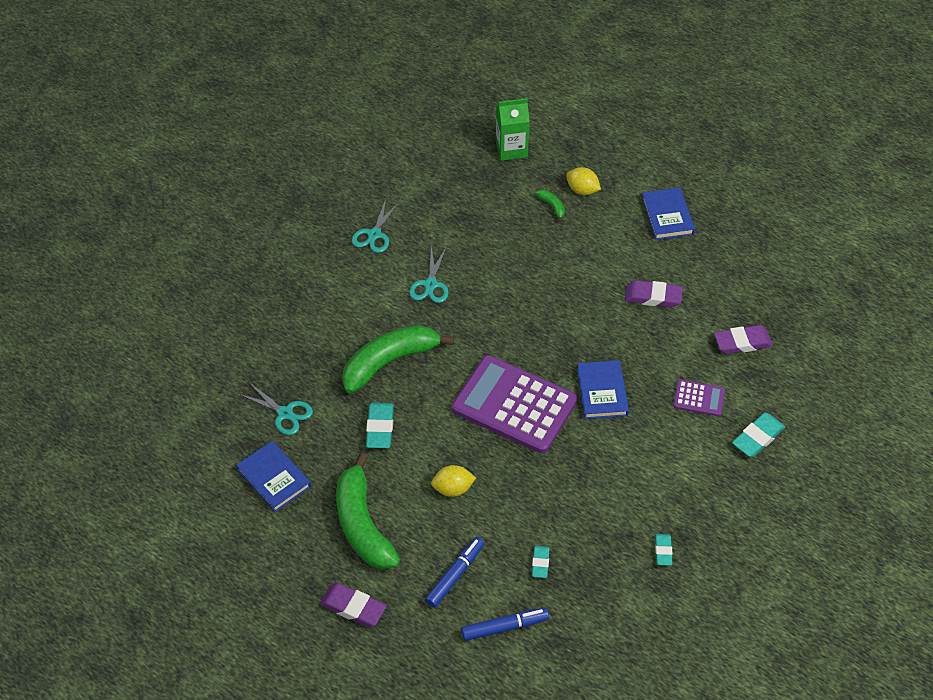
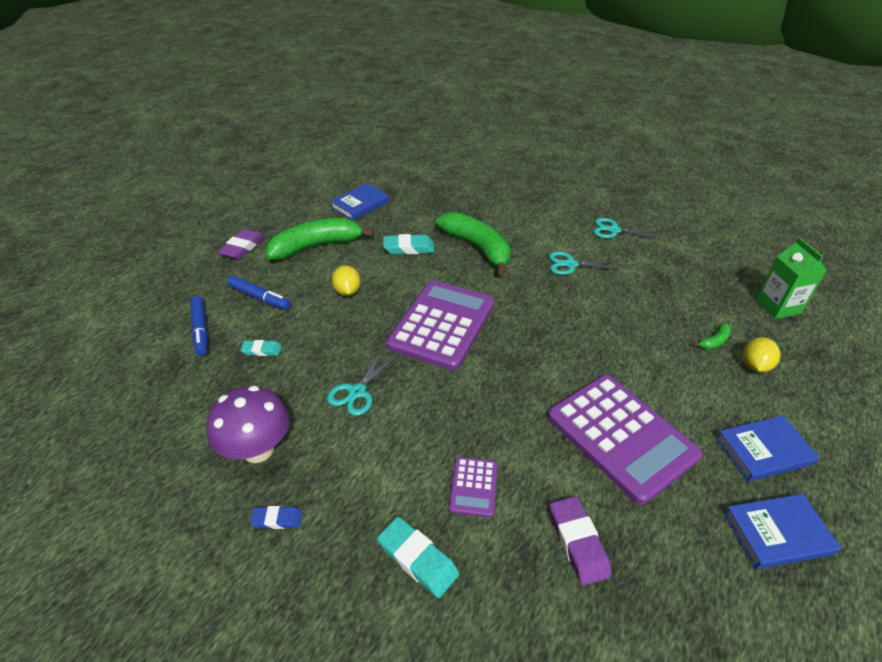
camera: 85 degrees right, 10 degrees down
(285, 413) = (418, 204): turquoise scissors -> turquoise scissors (357, 392)
(602, 392) = (468, 391): blue book -> blue book (777, 533)
(653, 297) = (620, 436): purple eraser -> purple calculator
(663, 551) = (258, 449): turquoise eraser -> purple mushroom
(729, 529) = (277, 519): none -> blue eraser

